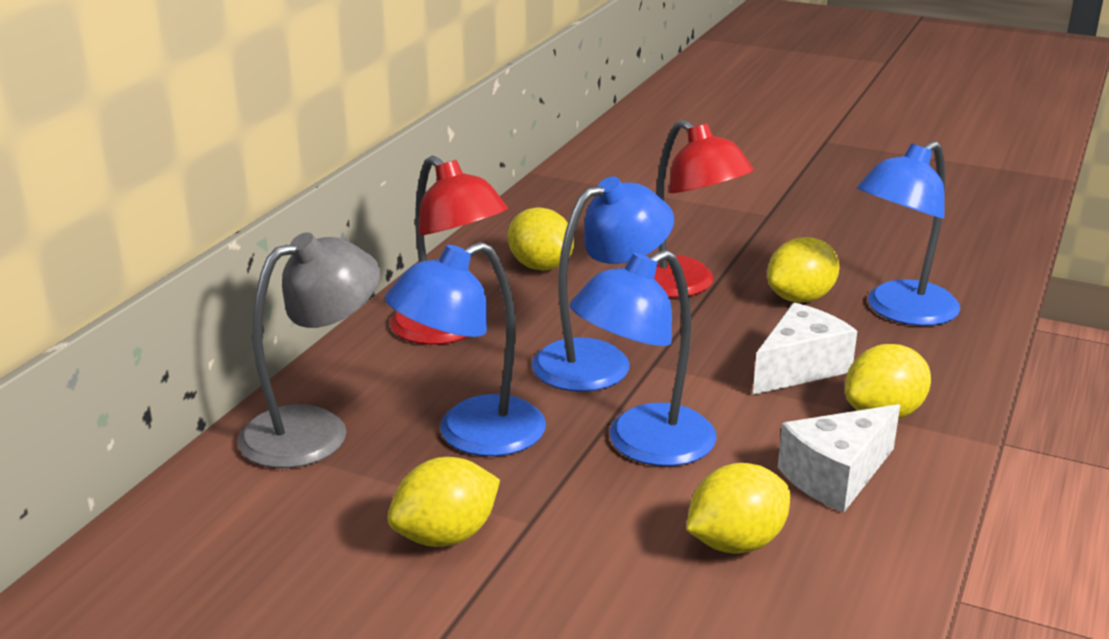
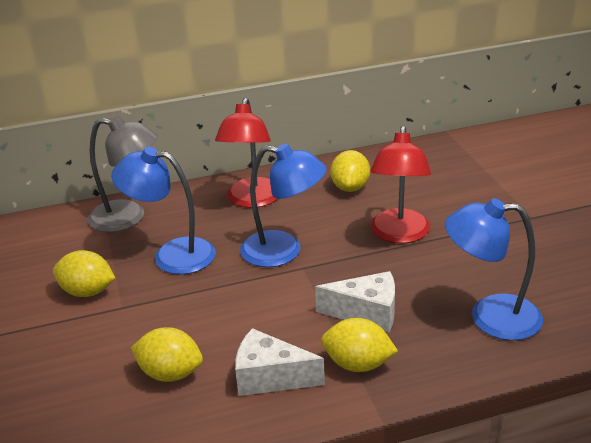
camera: 50 degrees right, 5 degrees up
(643, 445) = (223, 303): blue lamp -> none
(800, 298) = (447, 276): yellow lemon -> none

